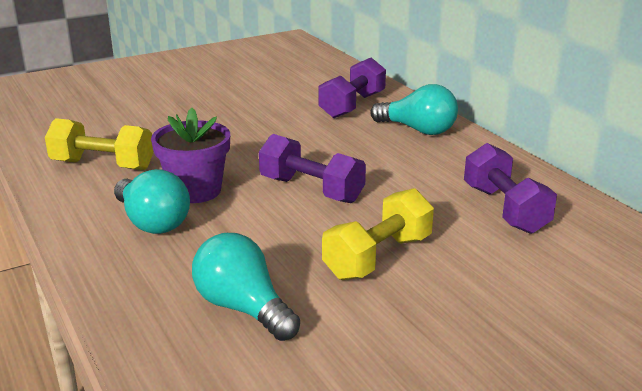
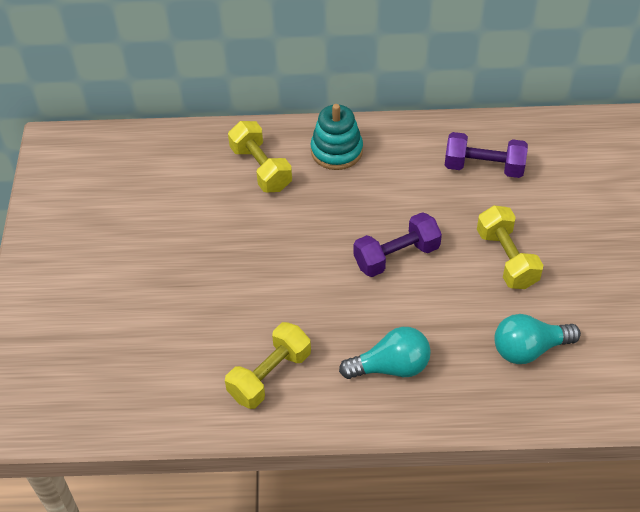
camera: 60 degrees left, 25 degrees up
(195, 191) = (356, 326): purple flower pot -> none
(352, 105) = (261, 168): purple dumbbell -> yellow dumbbell
(418, 130) = (336, 151): turquoise light bulb -> turquoise stacking toy

